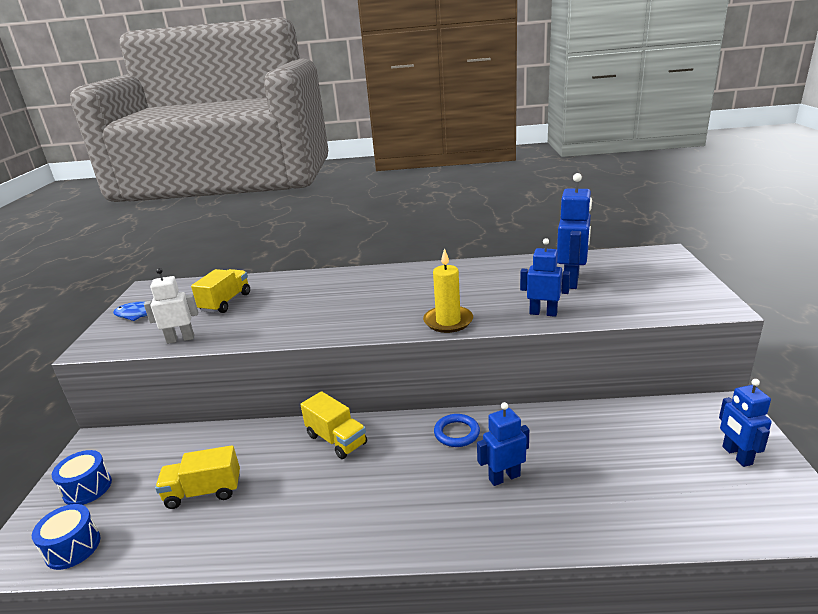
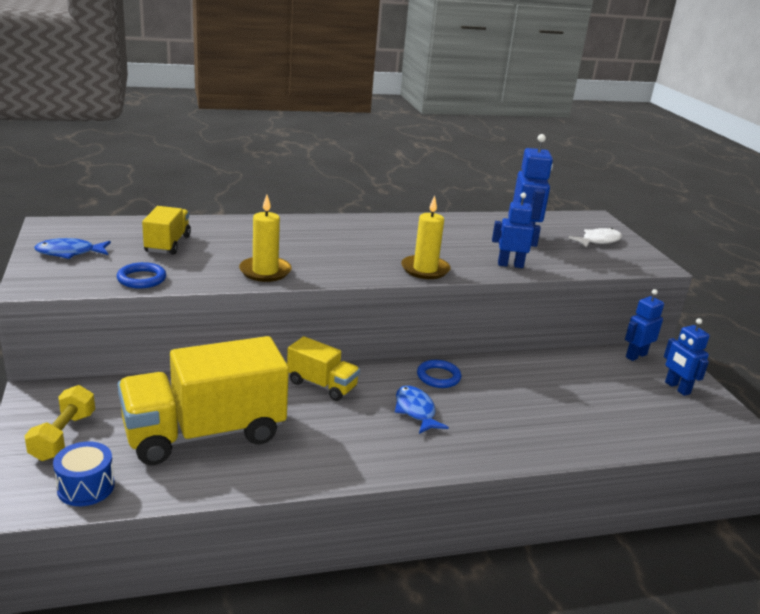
camera: 20 degrees left, 0 degrees up
(87, 488) = (63, 436): blue drum -> yellow dumbbell
(180, 339) = (141, 279): white robot -> blue ring
(204, 492) = (204, 433): yellow truck -> yellow truck, size x1.97
(292, 328) = (265, 271): none -> yellow candle
(416, 474) = (416, 411): none -> blue fish
(504, 477) = (496, 410): blue robot -> blue robot (636, 356)
(658, 280) = (598, 241): none -> white fish

